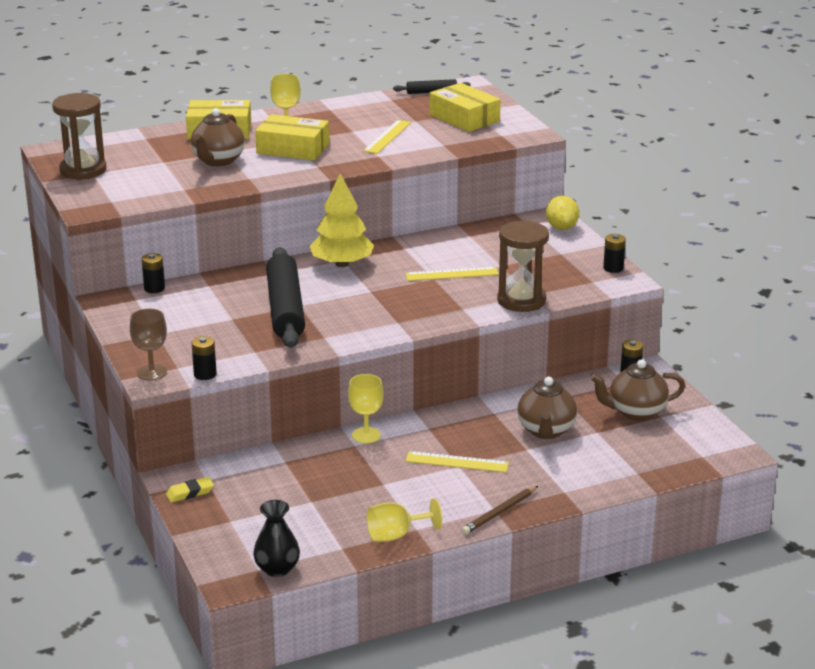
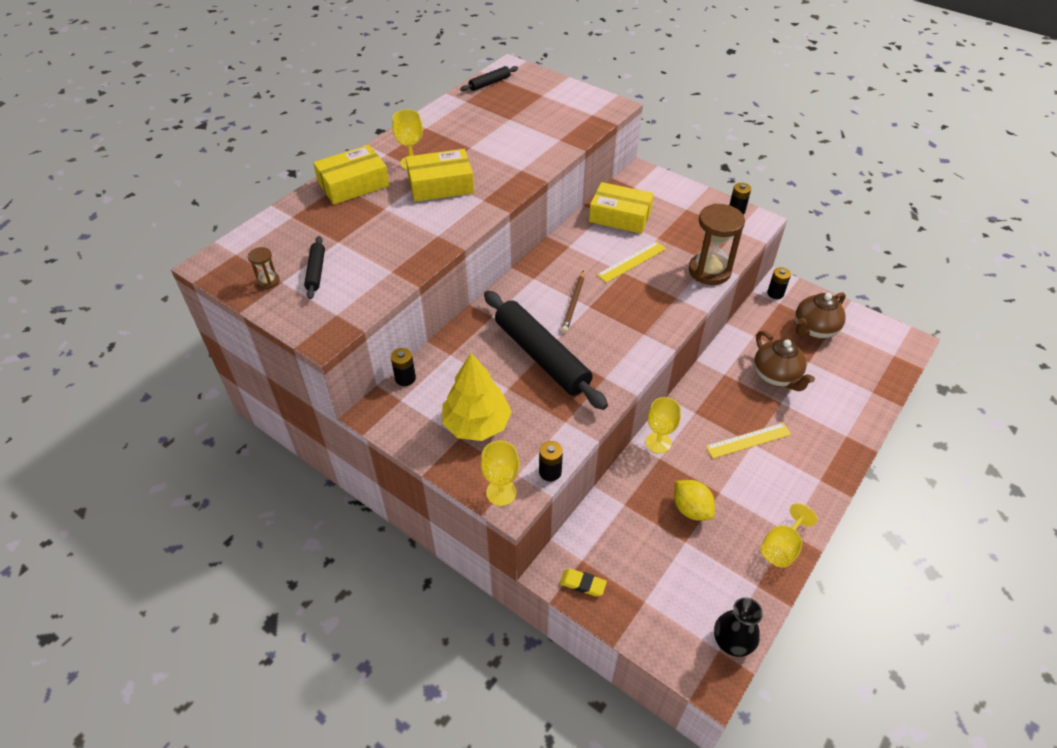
camera: 30 degrees left, 20 degrees up
(83, 170) = (268, 281): brown hourglass -> brown hourglass, size x0.45
(125, 174) = (316, 271): none -> black rolling pin
(152, 372) = (501, 492): brown goblet -> yellow goblet
(190, 493) = (582, 584): yellow eraser -> yellow eraser turned 75 degrees clockwise
(218, 161) = (388, 223): brown teapot -> none
(342, 264) = (537, 283): yellow tree -> yellow tree (477, 424)
(387, 137) = (506, 144): yellow ruler -> none
(464, 118) = (544, 104): yellow box -> yellow box (620, 216)
(499, 512) = (827, 481): brown pencil -> brown pencil (573, 303)
(561, 227) = (660, 181): yellow lemon -> yellow lemon (691, 509)

